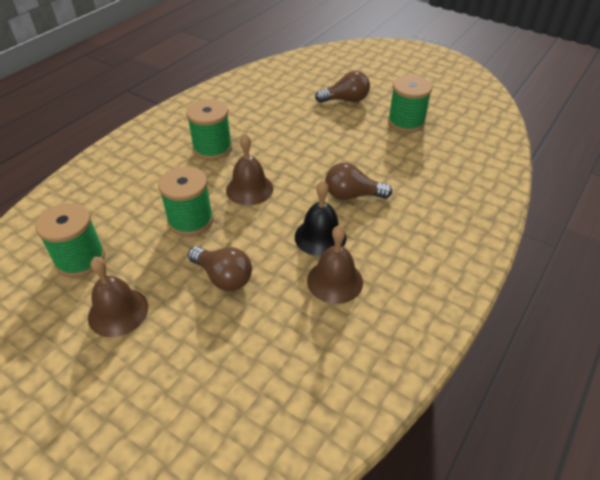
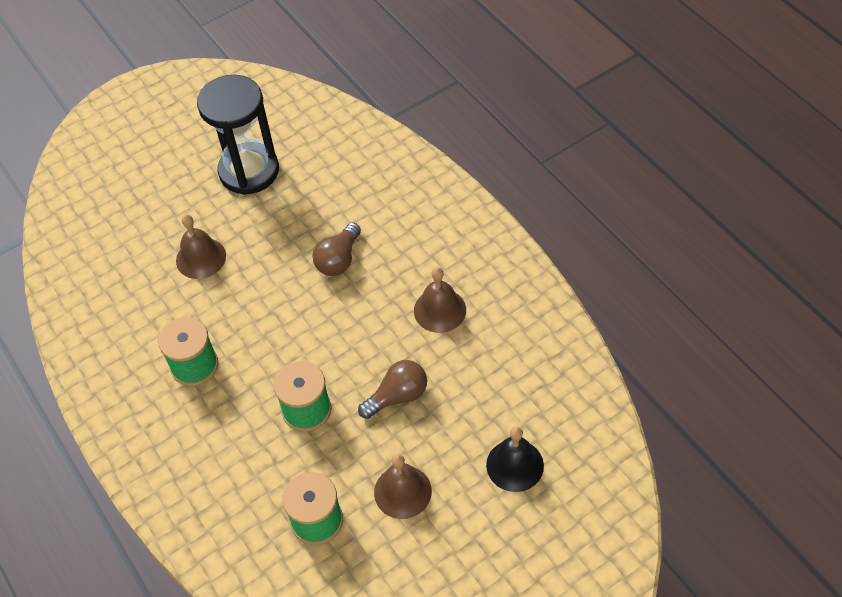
camera: 65 degrees left, 10 degrees up
(249, 189) = (284, 346): brown bell -> brown bell (201, 258)
(320, 237) = (382, 304): black bell -> black bell (515, 465)
(345, 100) = (175, 210): brown light bulb -> none
(406, 122) = (249, 171): green spool -> black hourglass

